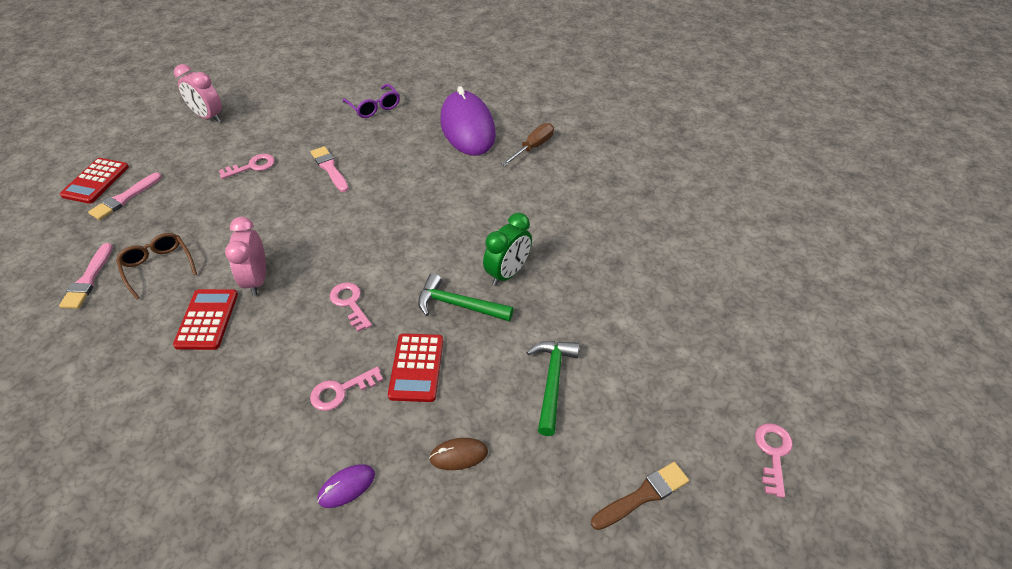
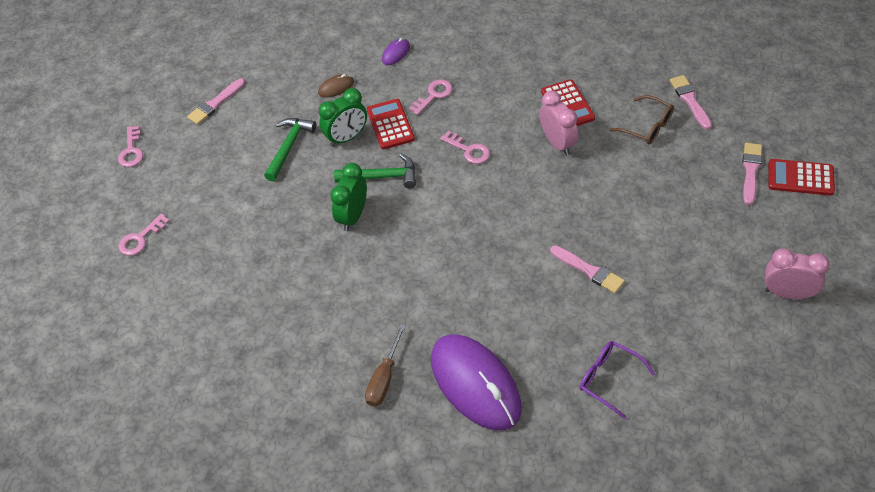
camera: 165 degrees right, 5 degrees up
(96, 181) = (800, 178): red calculator -> red calculator turned 75 degrees counterclockwise
(252, 166) = (669, 245): pink key -> pink key (140, 239)
(476, 368) = (347, 137): none -> green clock
(552, 381) = (289, 147): green hammer -> green hammer turned 150 degrees counterclockwise
(643, 495) = (215, 103): brown brush -> pink brush

